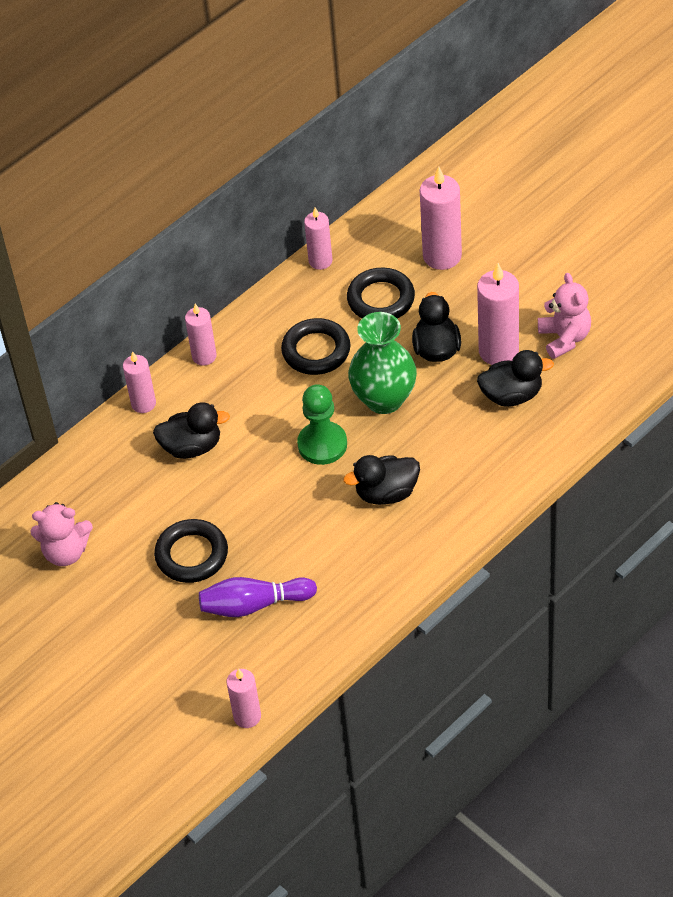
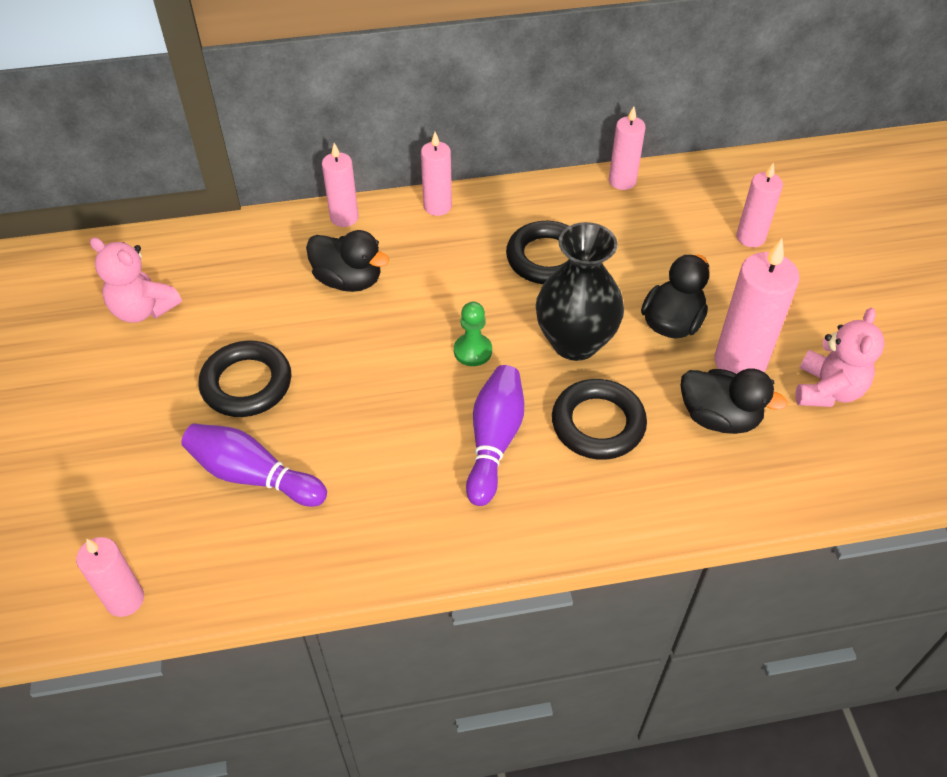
camera: 30 degrees right, 0 degrees up
(322, 444) = (473, 351): green pawn -> green pawn, size x0.62
(381, 299) = (653, 245): black ring -> black ring (598, 424)
(384, 399) = (575, 342): green vase -> black vase
(386, 493) = (494, 441): black duck -> purple bowling pin
(442, 256) = (750, 237): pink candle -> pink candle, size x0.62

